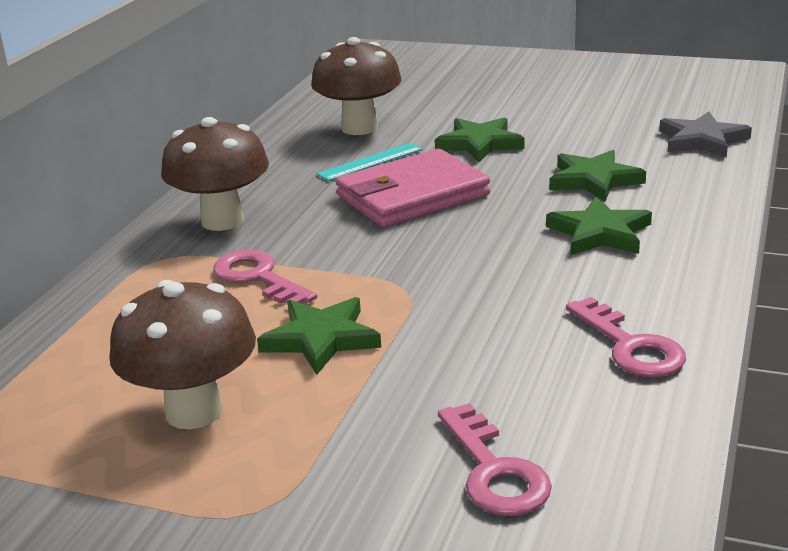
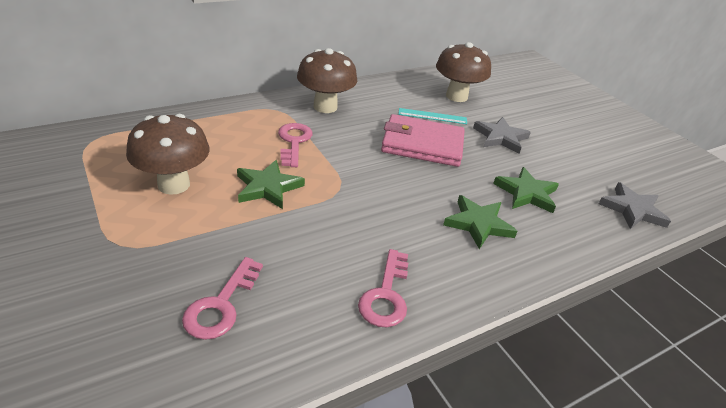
camera: 35 degrees right, 10 degrees up
(479, 143) = (500, 137): green star -> grey star

